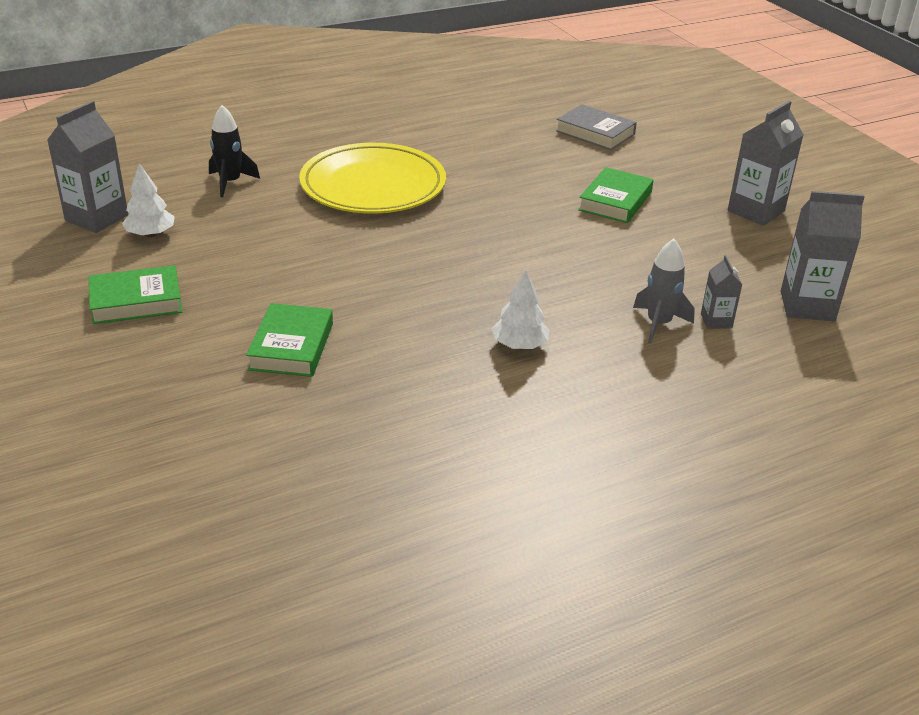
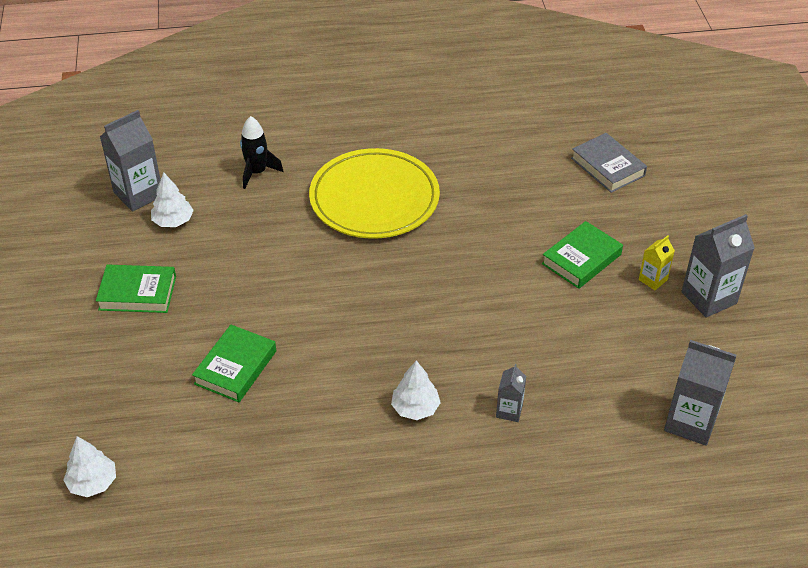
camera: 20 degrees right, 10 degrees up
(161, 488) = (92, 483): none -> white tree
(658, 324) = (544, 412): grey rocket -> none
(694, 206) = (653, 280): none -> yellow carton
(716, 321) = (597, 420): grey carton -> grey carton (509, 411)

